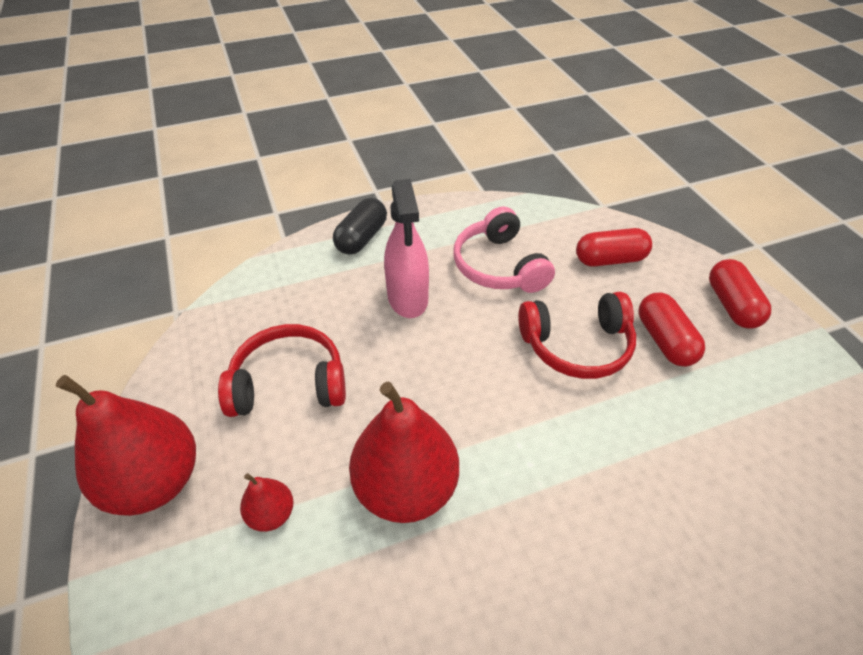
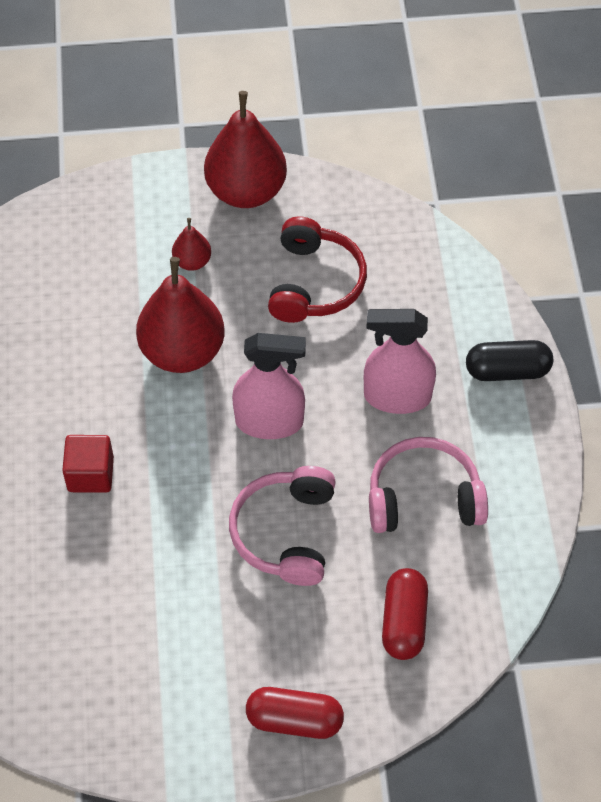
camera: 105 degrees right, 10 degrees up
(362, 238) = (507, 371): black capsule -> black capsule turned 45 degrees counterclockwise
(467, 384) = (269, 421): none -> pink spray bottle
(577, 346) = (285, 533): red headphones -> pink headphones
(603, 540) = (90, 474): none -> red cube
(664, 340) = (267, 620): red capsule -> none

